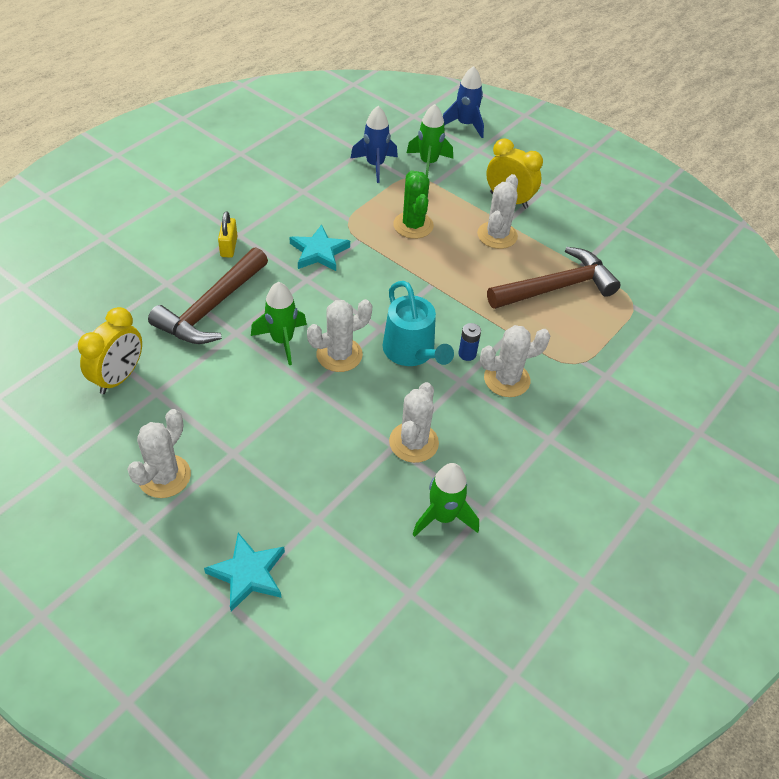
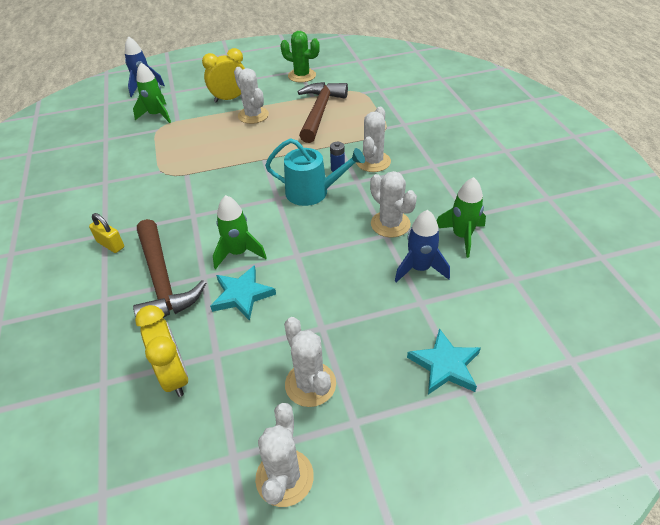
camera: 50 degrees left, 5 degrees down
(319, 252) = (174, 198): turquoise star -> turquoise star (242, 295)
(339, 355) = (281, 228): white cactus -> white cactus (284, 477)
(375, 165) = (127, 138): blue rocket -> blue rocket (420, 268)
(413, 225) = (203, 145): green cactus -> green cactus (302, 75)

